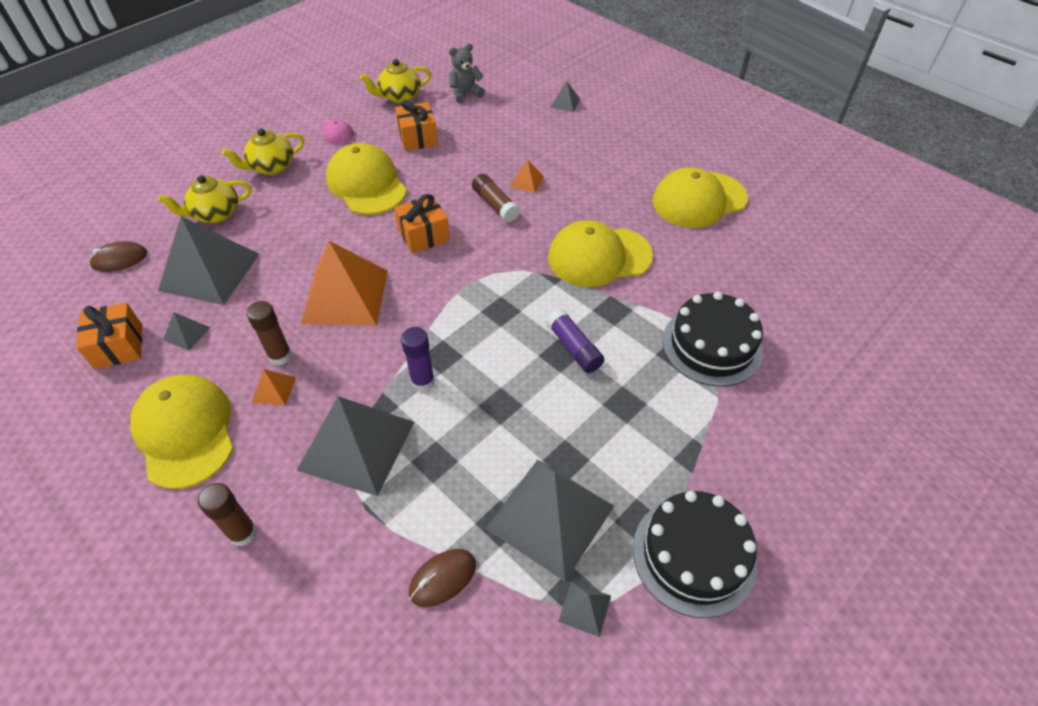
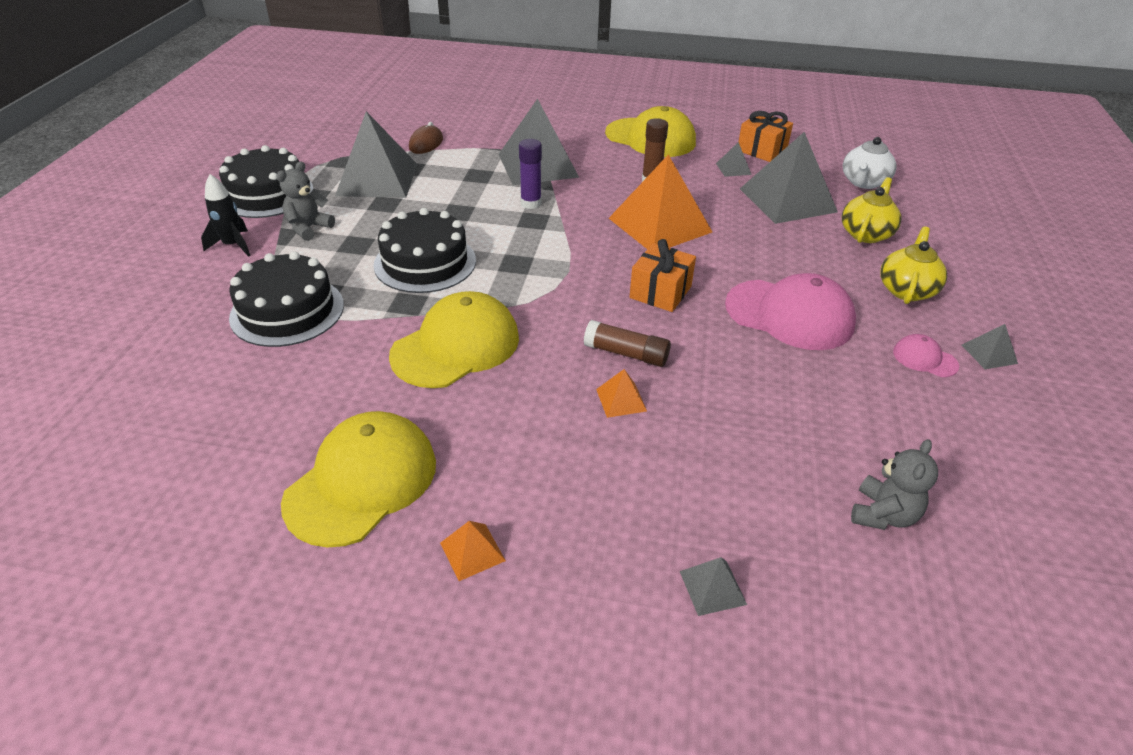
camera: 145 degrees right, 10 degrees down
(119, 259) = (864, 182): brown mouse -> white teapot
(243, 533) = (557, 123): brown glue stick -> none
(274, 389) = (628, 167): orange pyramid -> orange pyramid (472, 551)
(366, 184) = (789, 315): yellow cap -> pink cap
(399, 97) = (954, 454): yellow teapot -> none
(418, 137) = (827, 398): orange gift -> none
(574, 348) = (425, 262): purple glue stick -> black cake
(585, 608) = (331, 158): grey pyramid -> grey pyramid (989, 354)
(662, 455) = (308, 228): none -> grey teddy bear
(748, 463) = (233, 245): none -> black rocket

